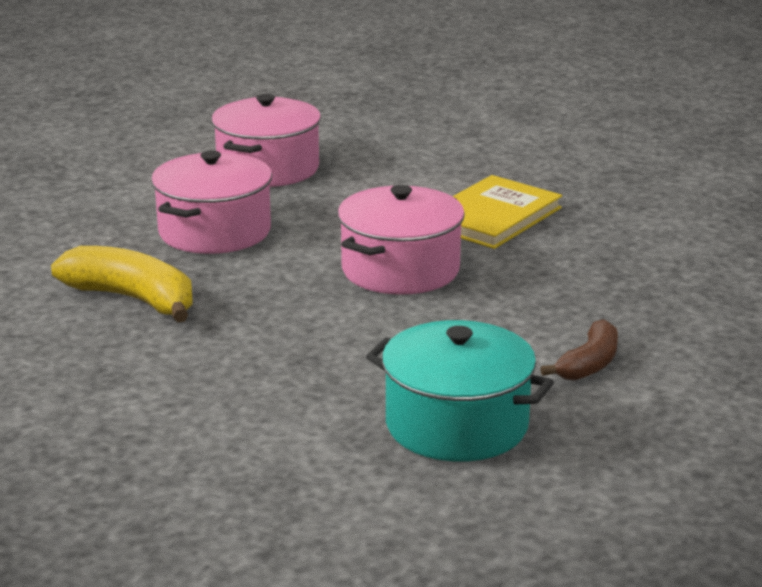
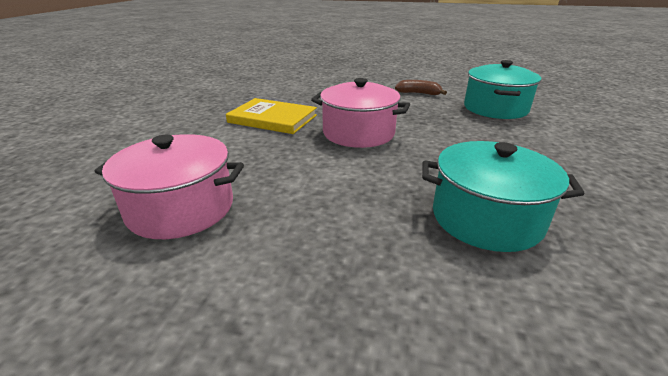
camera: 105 degrees left, 5 degrees up
(133, 299) = (486, 218): yellow banana -> turquoise pot
(215, 232) = (336, 207): pink pot -> none

